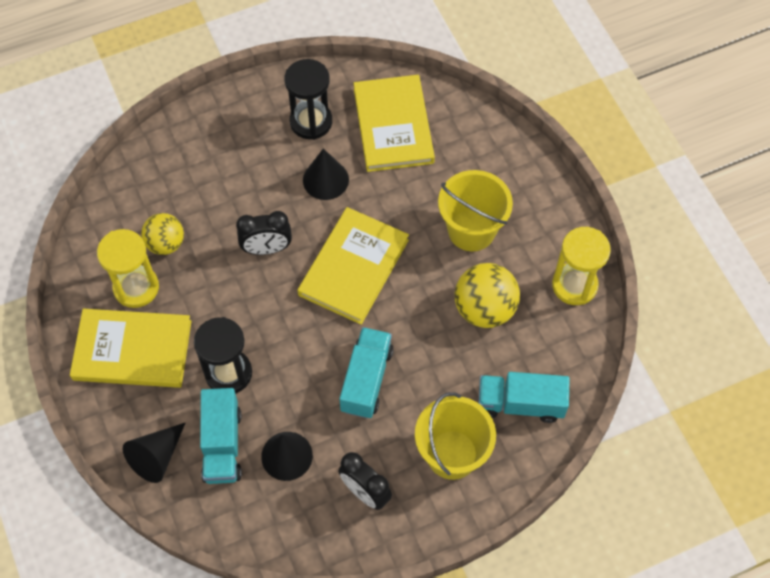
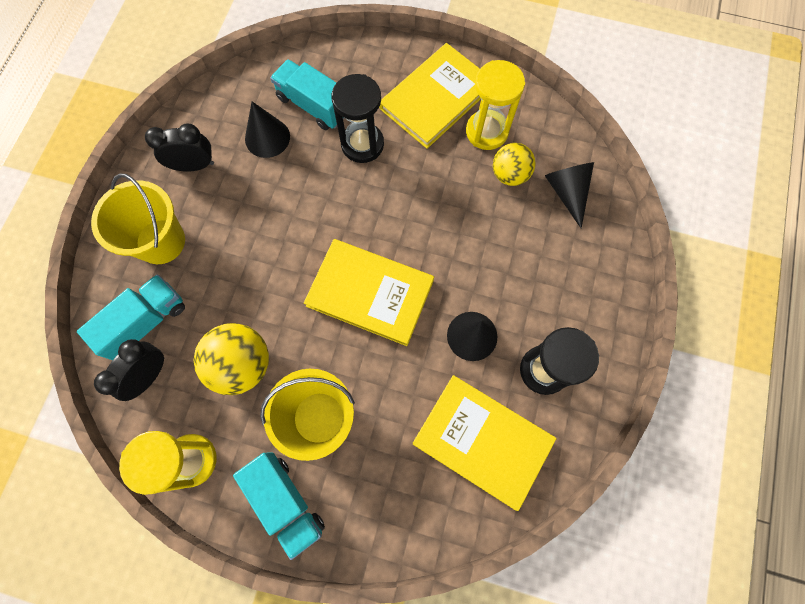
camera: 130 degrees right, 10 degrees up
(157, 457) = (342, 64): black cone -> black cone (567, 192)
(267, 249) = (443, 241): black clock -> black clock (149, 375)
(353, 267) = (370, 293): yellow book -> yellow book turned 45 degrees counterclockwise
(366, 380) = (270, 229): turquoise truck -> turquoise truck (286, 501)

